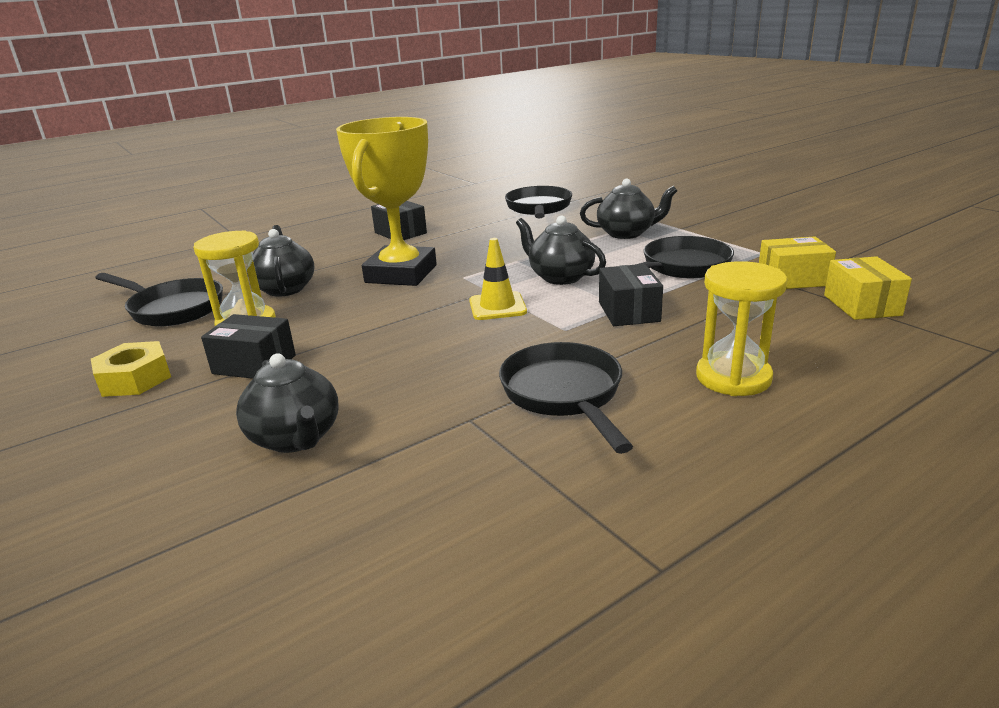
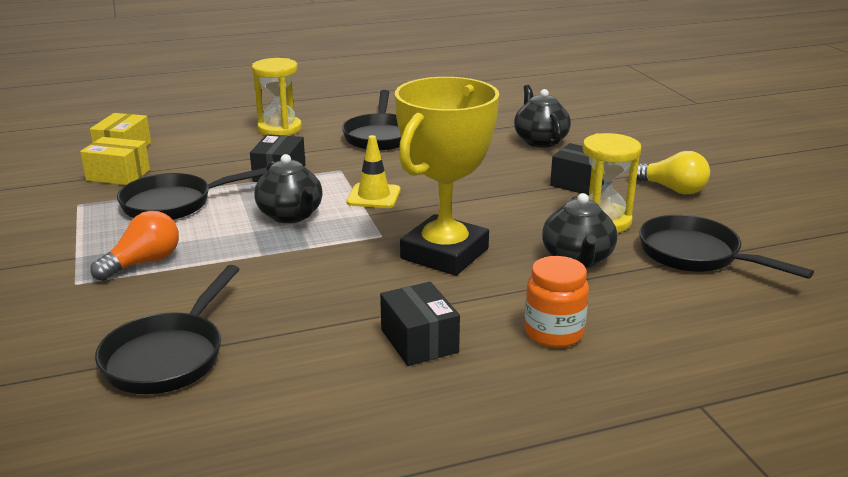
camera: 165 degrees left, 0 degrees up
(135, 379) = (672, 189): yellow nut -> yellow light bulb
(314, 248) = (554, 333): none -> orange jar
(626, 233) = (143, 262): black teapot -> orange light bulb

